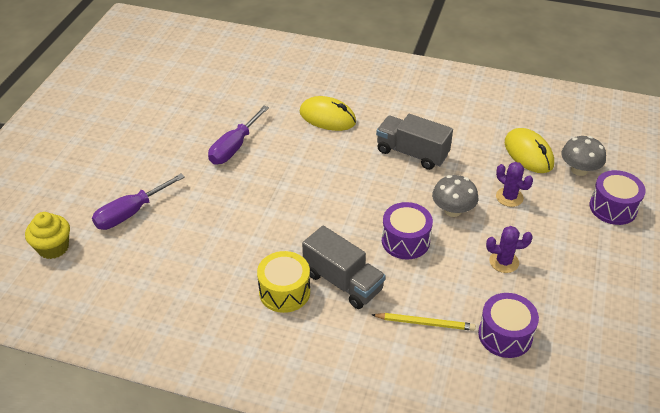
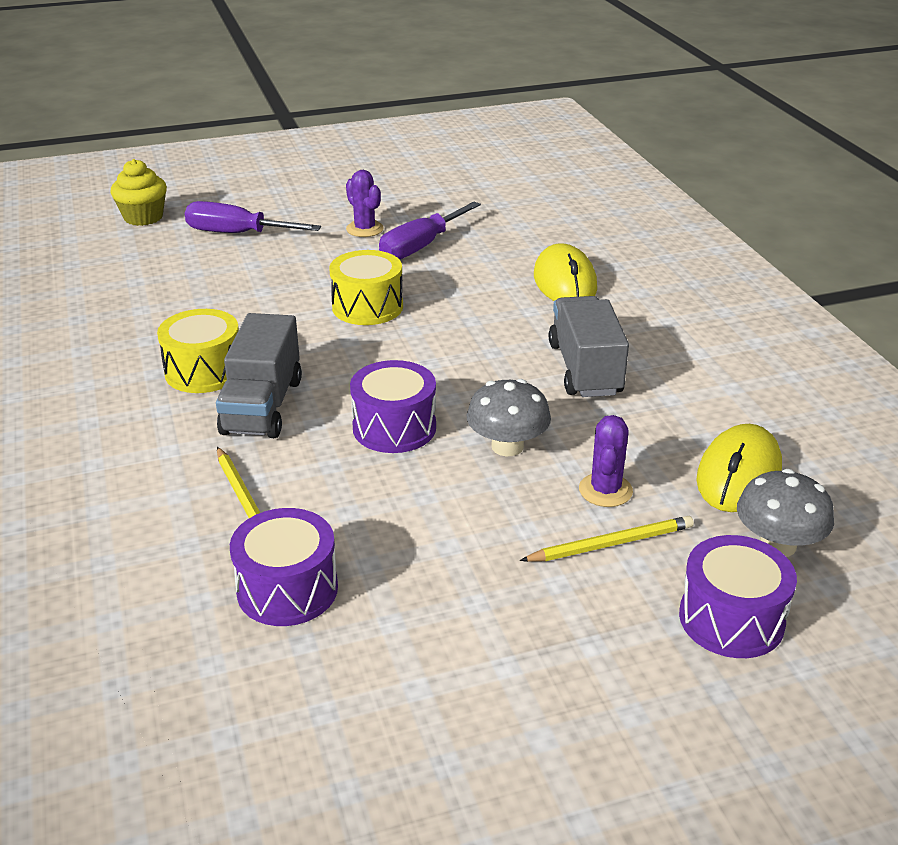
camera: 55 degrees right, 10 degrees down
(234, 147) = (420, 247): purple screwdriver -> purple screwdriver turned 45 degrees counterclockwise
(279, 198) = (367, 307): none -> yellow drum
(504, 262) = (449, 534): purple cactus -> purple cactus (364, 229)
(546, 215) = (611, 544): none -> yellow pencil

